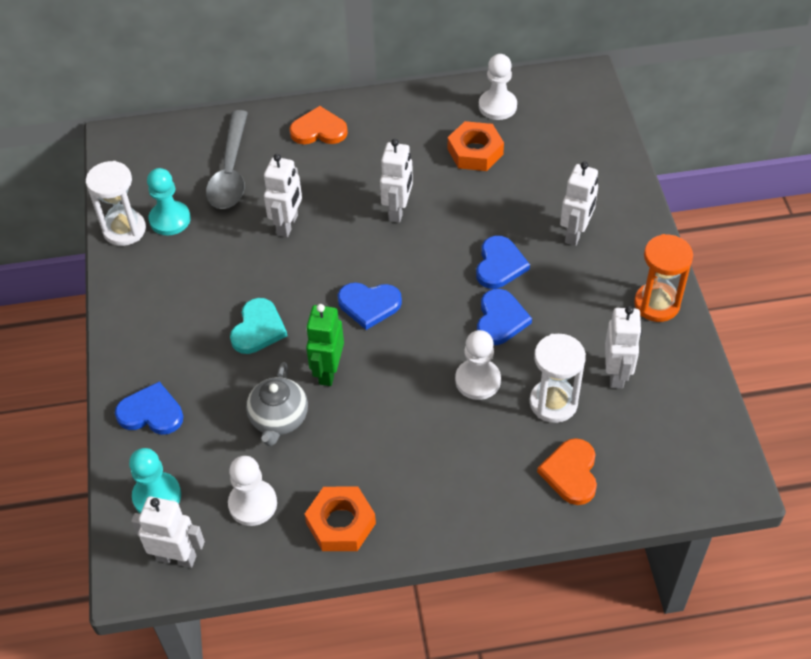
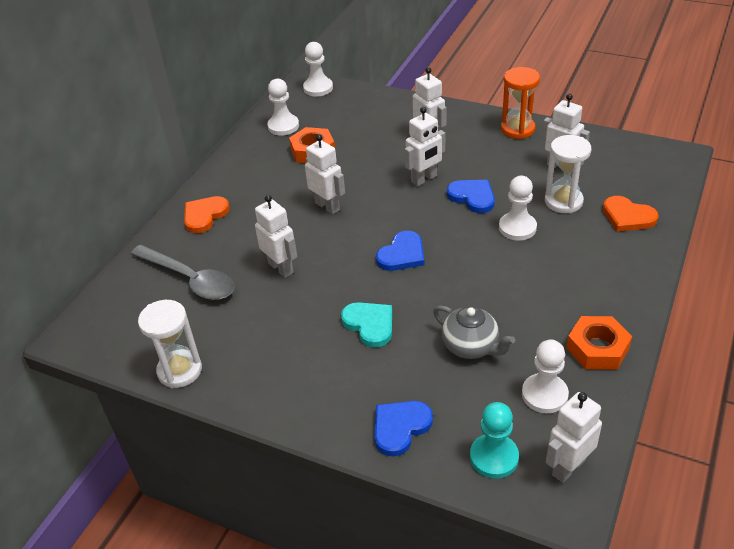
camera: 55 degrees left, 10 degrees down
(170, 219) = (200, 336): turquoise pawn -> none
(328, 371) = (446, 300): green robot -> none
(499, 265) = (424, 179): blue heart -> white robot
(587, 95) = (318, 88): none -> white pawn

